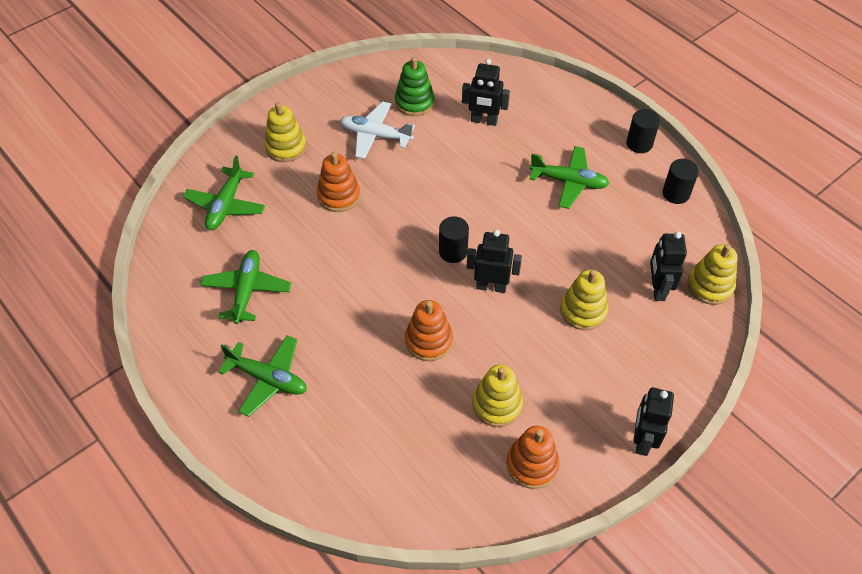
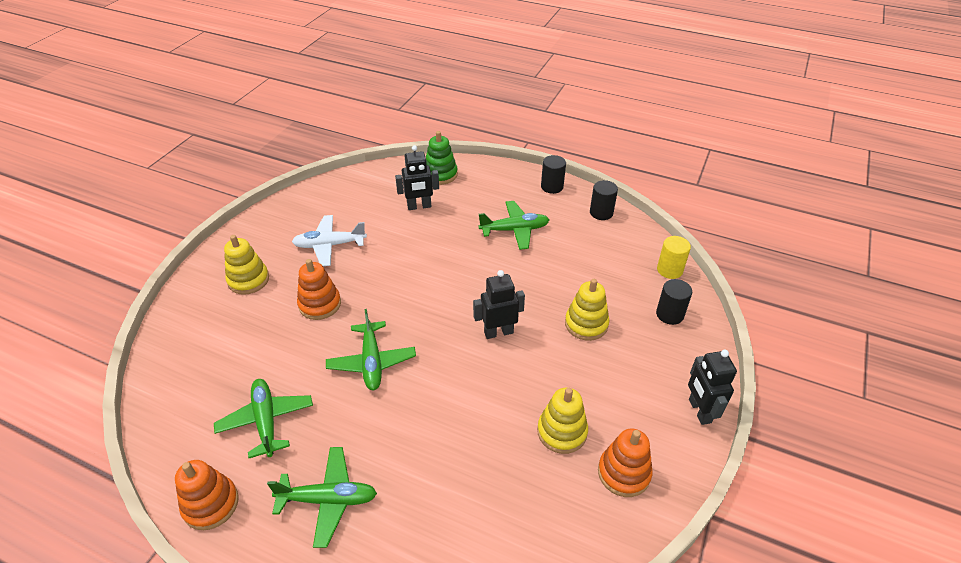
camera: 25 degrees left, 10 degrees down
(226, 205) = (209, 349): green plane -> green plane (372, 362)
(414, 102) = (352, 210): green stacking toy -> green stacking toy (440, 174)
(428, 341) = (469, 399): orange stacking toy -> orange stacking toy (211, 504)
(453, 251) = (449, 315): black cylinder -> black cylinder (669, 314)
(657, 289) = (632, 286): black robot -> none
(710, 286) = (669, 270): yellow stacking toy -> yellow cylinder

